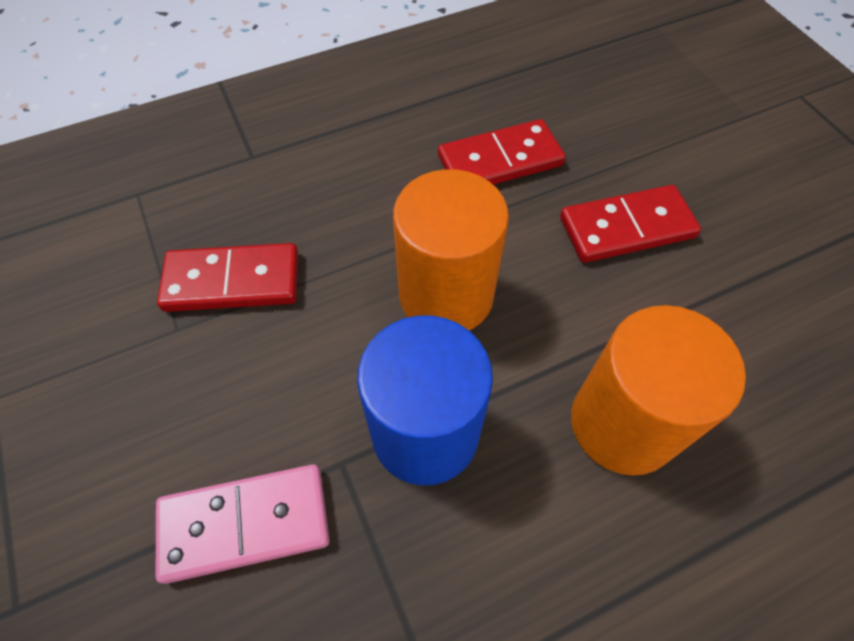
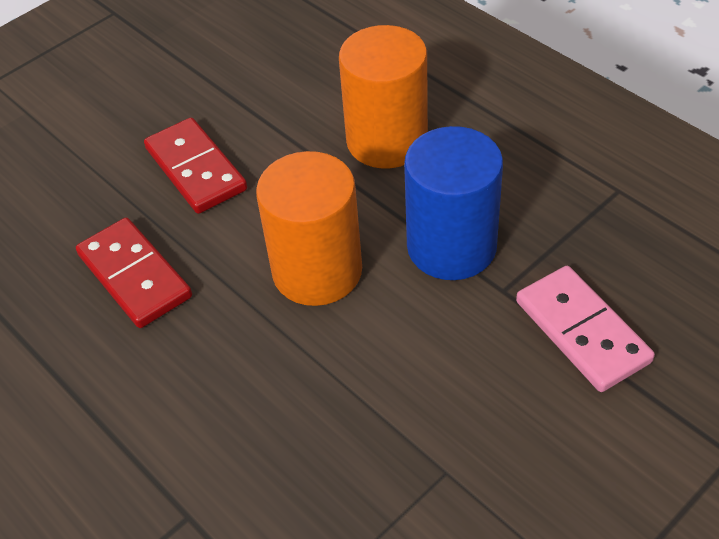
camera: 105 degrees left, 10 degrees down
(232, 281) = (371, 448): red domino -> none

